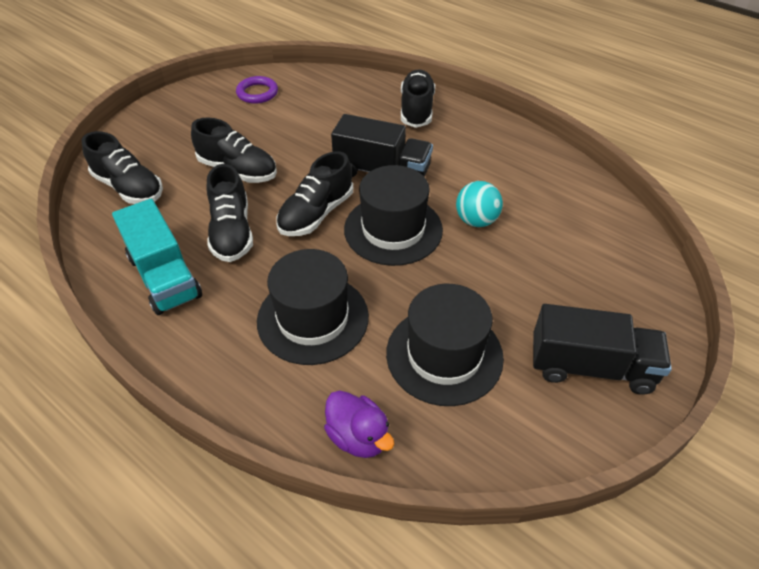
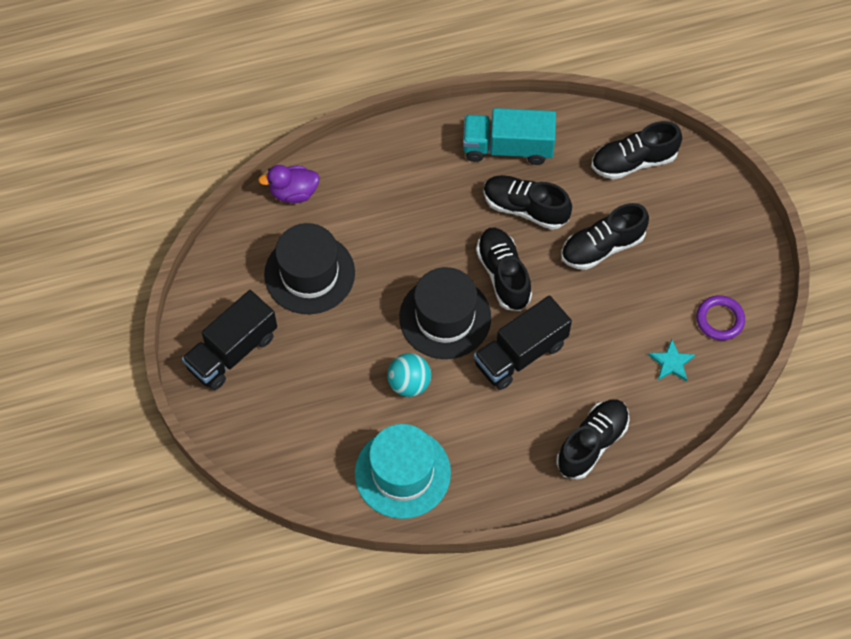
camera: 125 degrees right, 15 degrees up
(313, 318) = (399, 216): black hat -> none
(314, 100) = (671, 362): none -> turquoise star
(416, 109) = (592, 443): black shoe -> black shoe turned 90 degrees counterclockwise
(551, 186) = (402, 473): none -> turquoise hat

